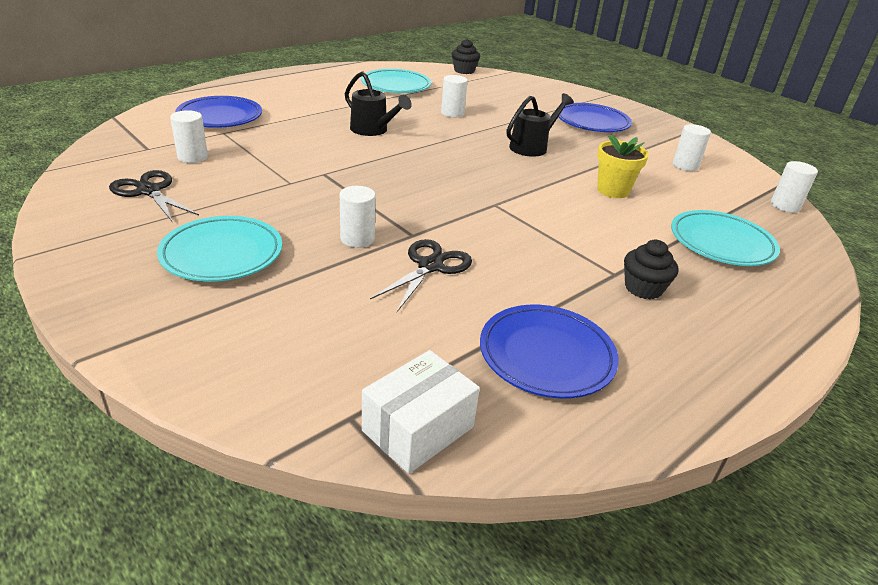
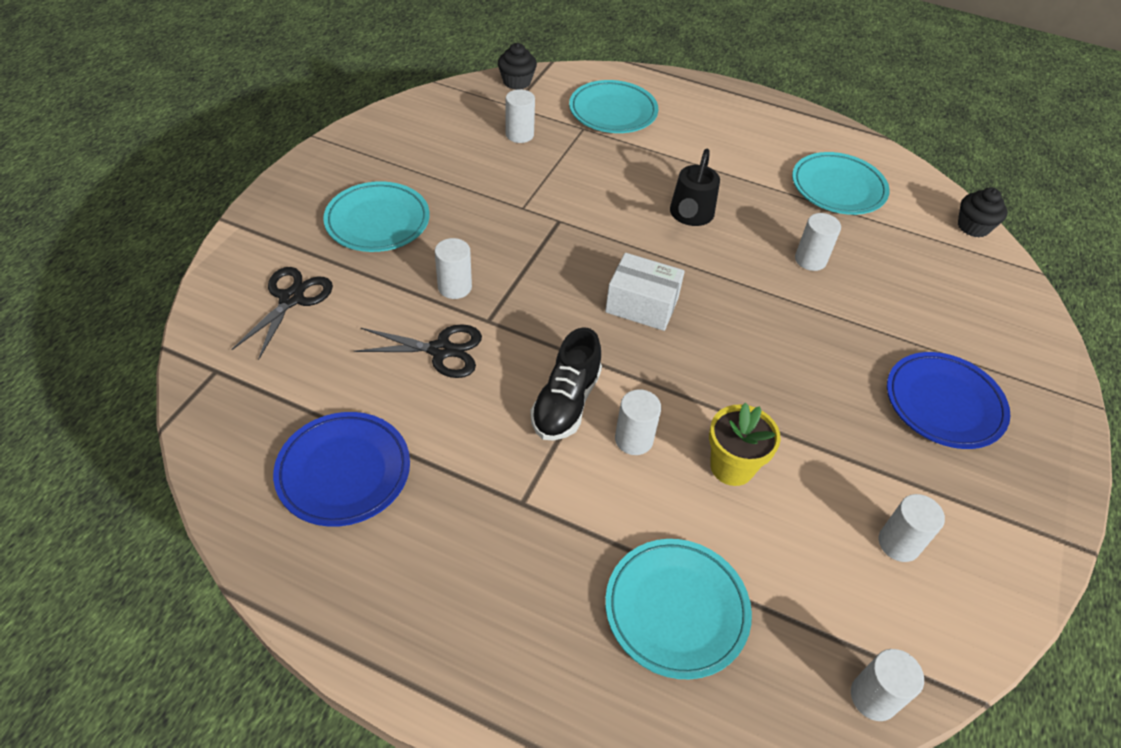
camera: 65 degrees right, 15 degrees up
(149, 191) = (443, 142): black scissors -> black scissors (291, 299)
(220, 117) = (613, 112): blue plate -> turquoise plate
(418, 429) = (217, 412): white box -> white box (642, 305)
(525, 228) = (566, 402): none -> black shoe
(532, 147) = (787, 359): black watering can -> none
(574, 214) = (634, 439): none -> white cylinder
(643, 288) = (508, 534): black cupcake -> black cupcake (517, 82)

